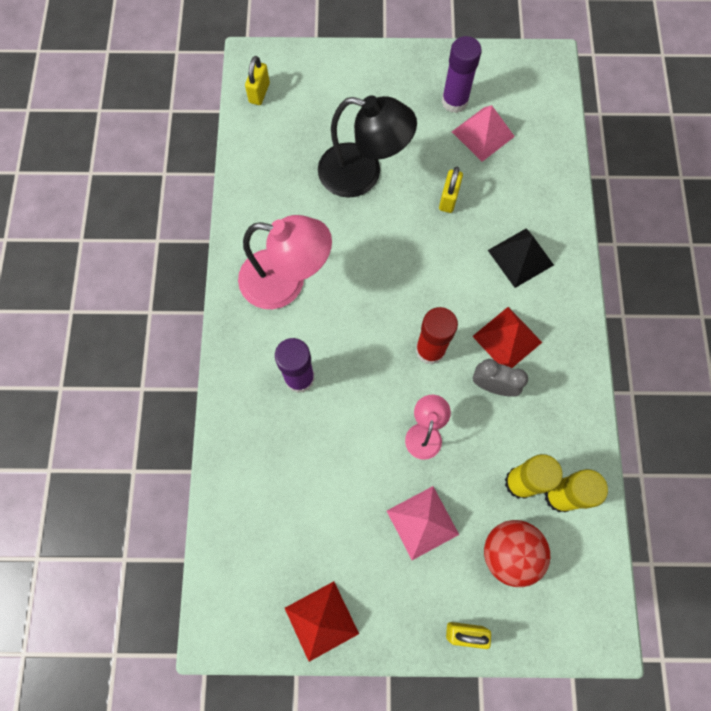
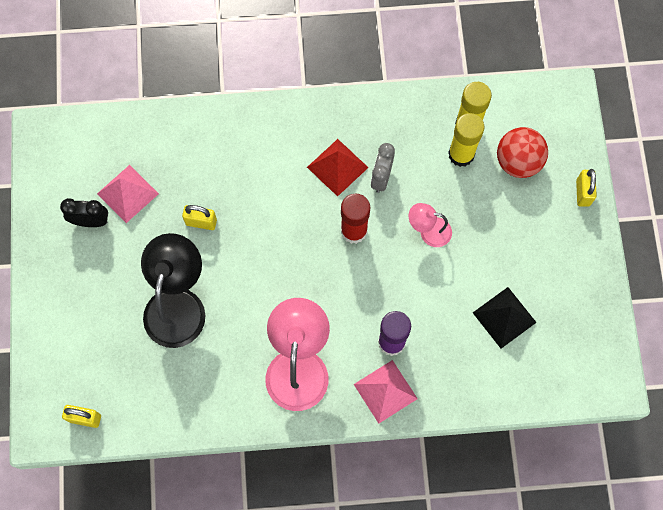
camera: 95 degrees left, 0 degrees up
(321, 620) = (591, 302): red pyramid -> none
(422, 522) = (503, 229): pink pyramid -> pink pyramid (385, 391)
(454, 101) = (91, 221): purple glue stick -> black clock
(520, 257) = (257, 157): black pyramid -> black pyramid (504, 317)

